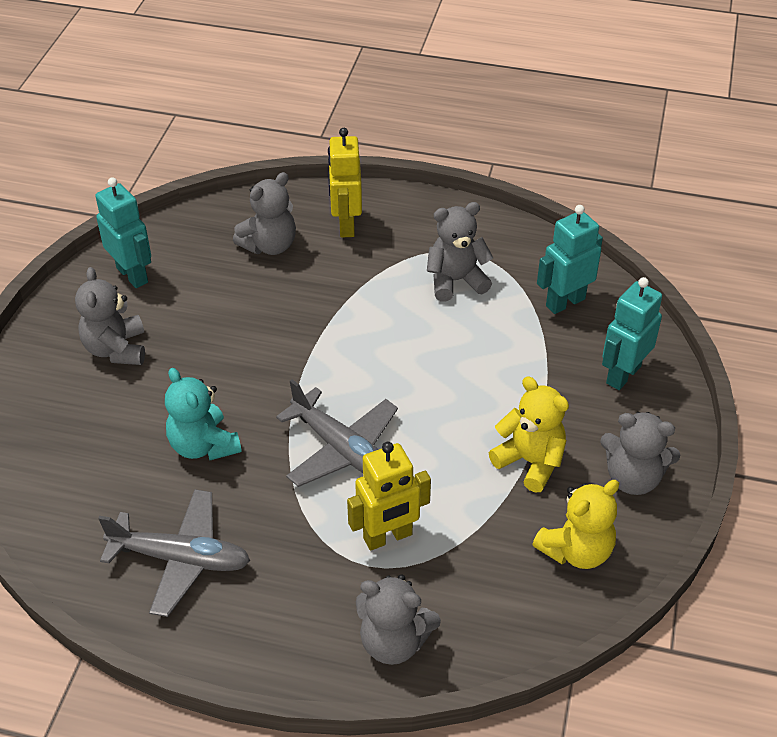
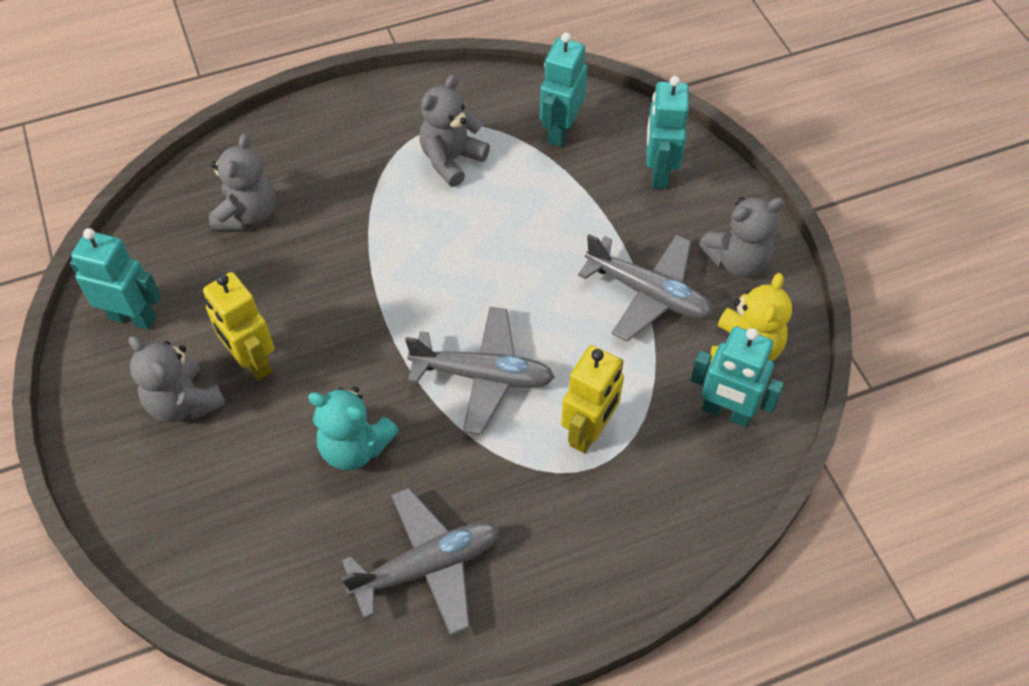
camera: 35 degrees left, 10 degrees up
(346, 225) = (304, 156): yellow robot -> yellow robot (252, 361)
(394, 641) = (669, 520): grey teddy bear -> none
(516, 589) = (726, 412): none -> turquoise robot
(530, 461) = (648, 293): yellow teddy bear -> grey plane

